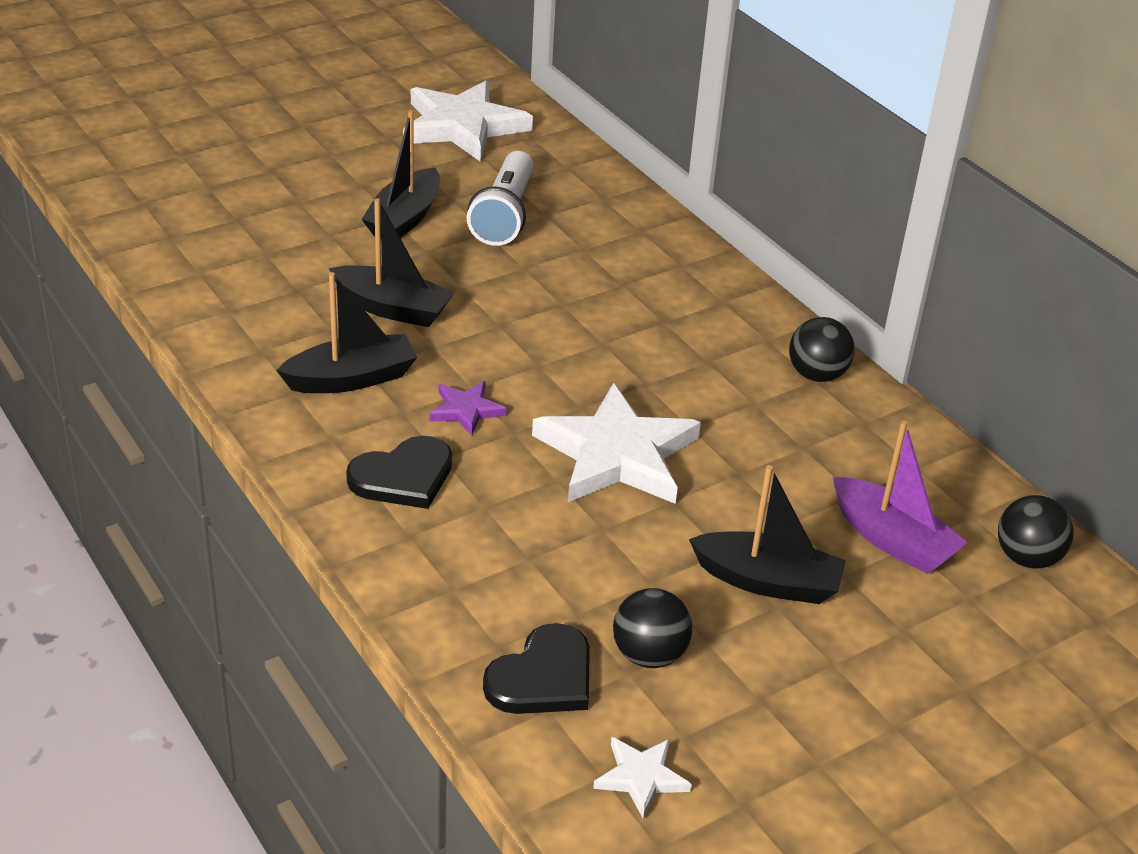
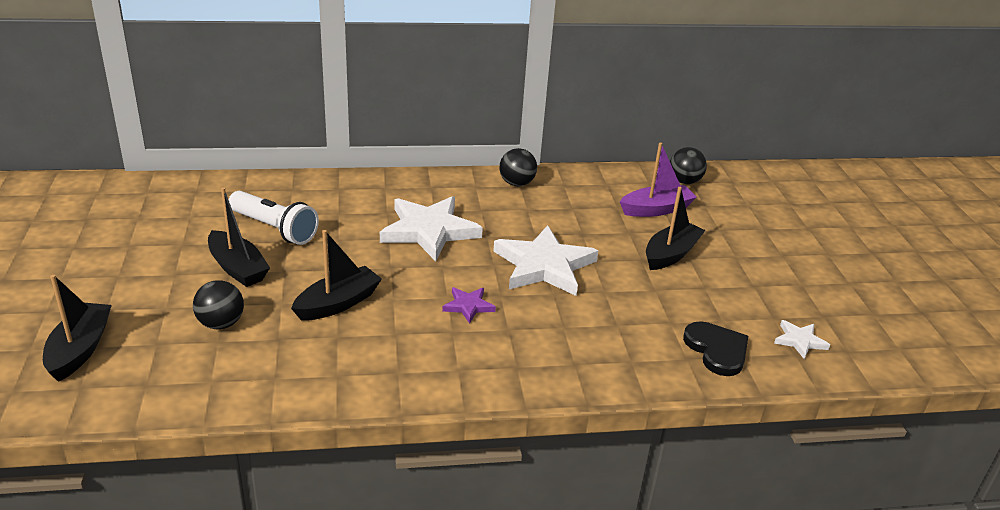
camera: 65 degrees left, 5 degrees down
(351, 378) = (402, 343): black boat -> black boat (80, 349)
(403, 477) = (518, 350): black heart -> none
(462, 126) = (151, 212): white star -> white star (429, 231)
(649, 655) = (711, 309): black ball -> black ball (221, 323)

